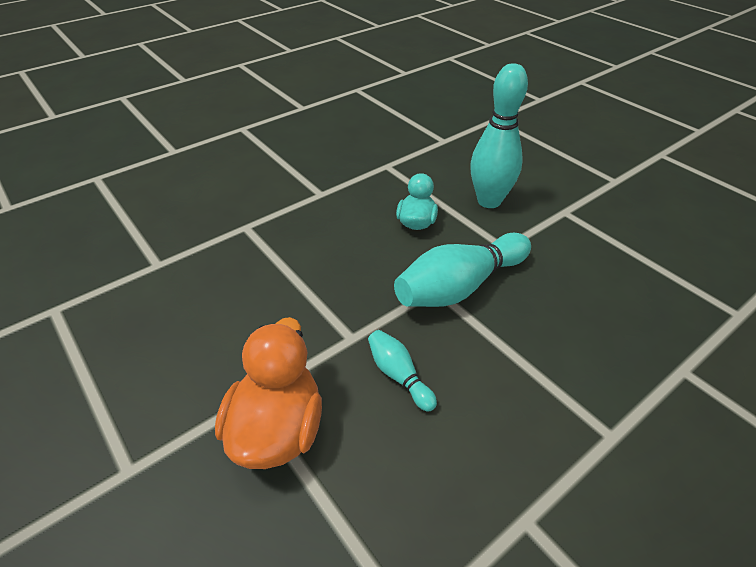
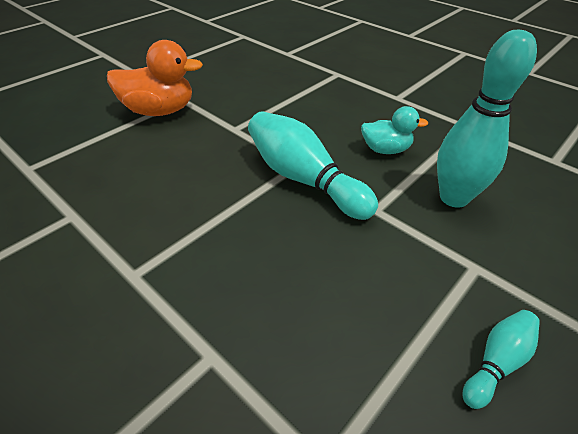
camera: 80 degrees right, 0 degrees up
(399, 375) = (200, 152): turquoise bowling pin -> turquoise bowling pin (496, 362)

